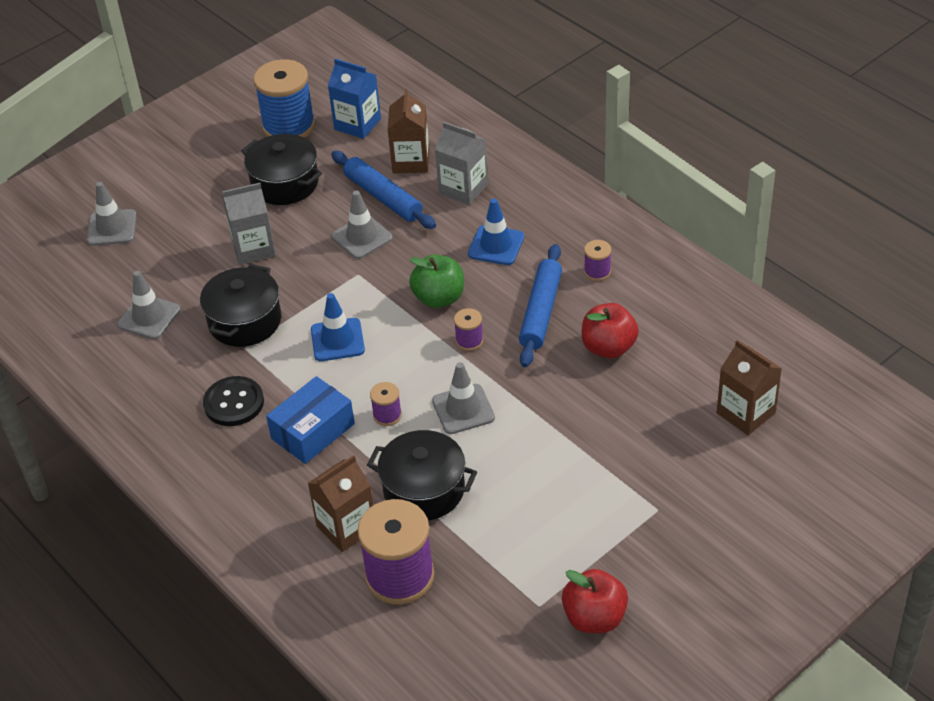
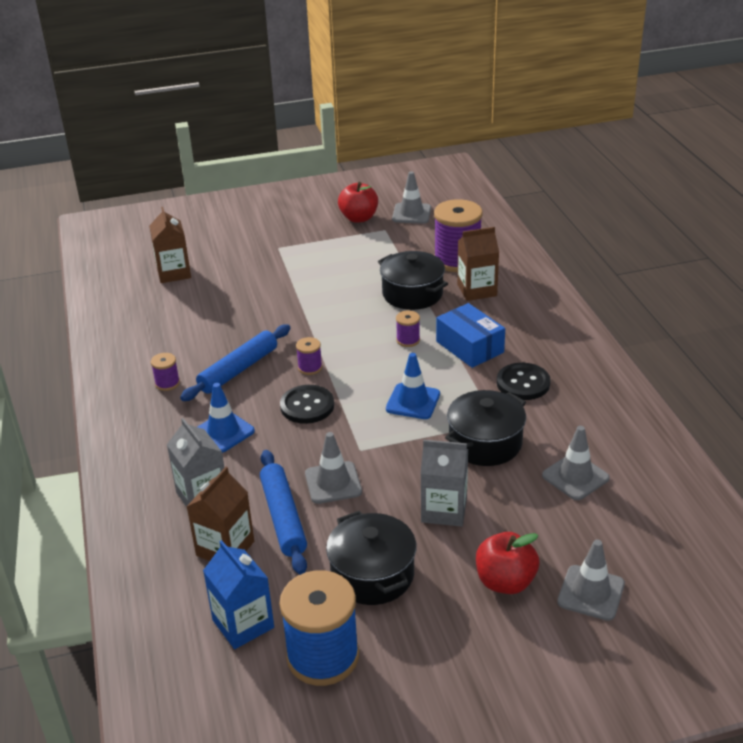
camera: 155 degrees left, 10 degrees down
(313, 431) = (469, 347): blue box -> blue box turned 75 degrees clockwise
(439, 298) = (307, 406): green apple -> black button
(463, 409) = (351, 327): grey traffic cone -> grey traffic cone (411, 214)
(608, 347) = (215, 332): red apple -> red apple (505, 582)

